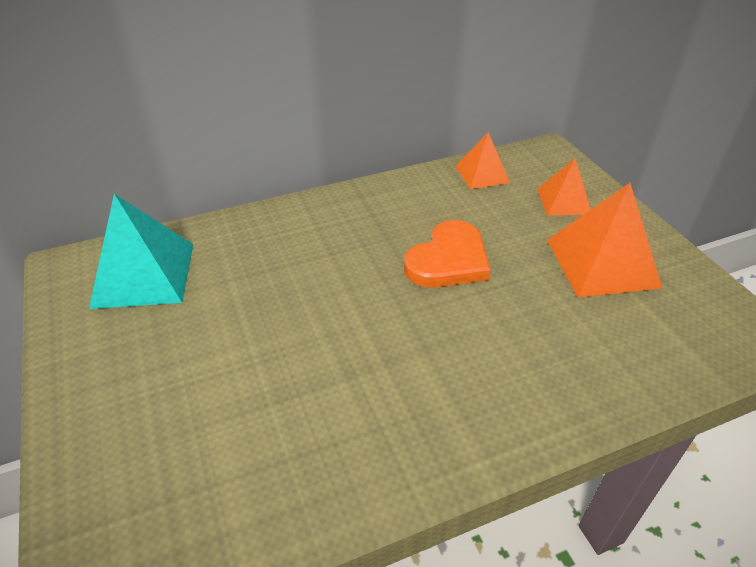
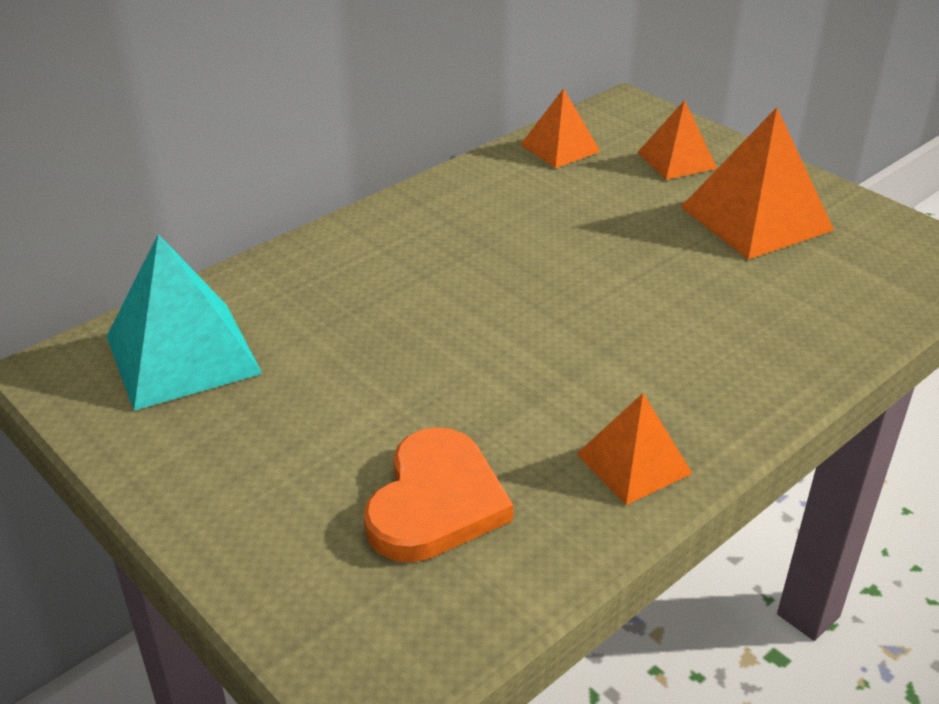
camera: 20 degrees left, 5 degrees down
(391, 457) = (634, 463): none -> orange pyramid
(448, 260) = (576, 252): orange heart -> orange heart (435, 502)

